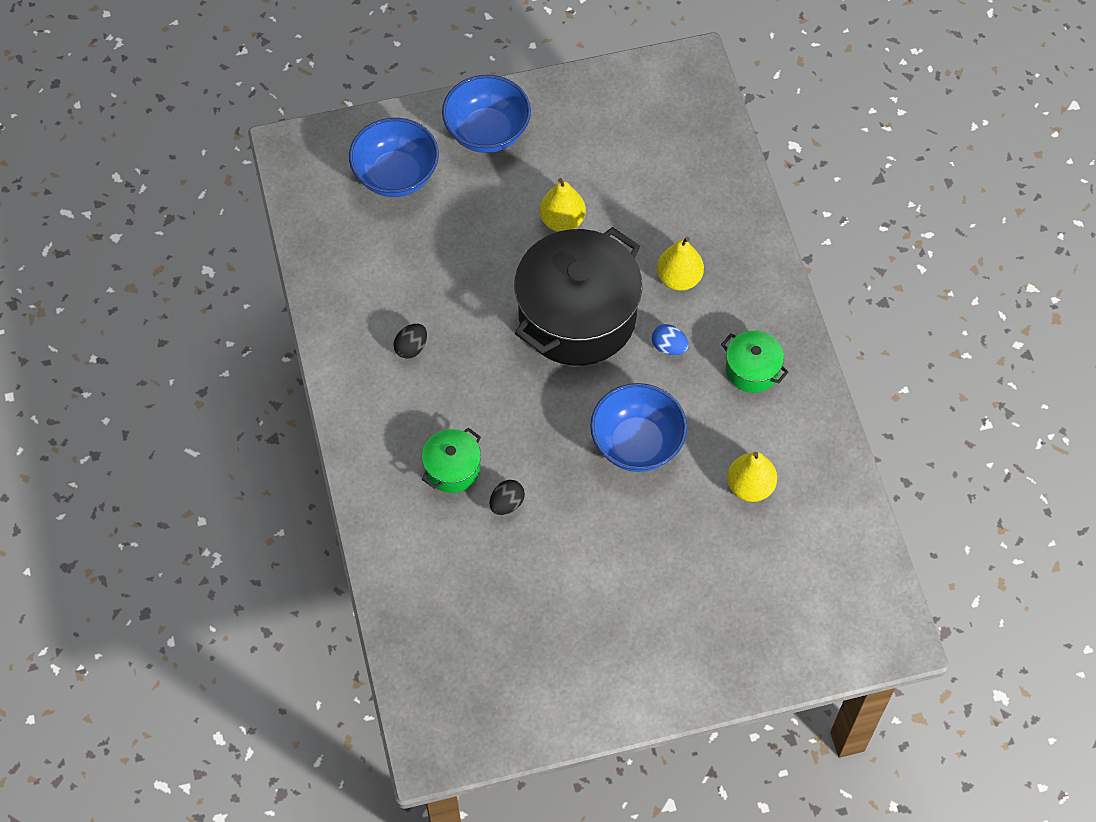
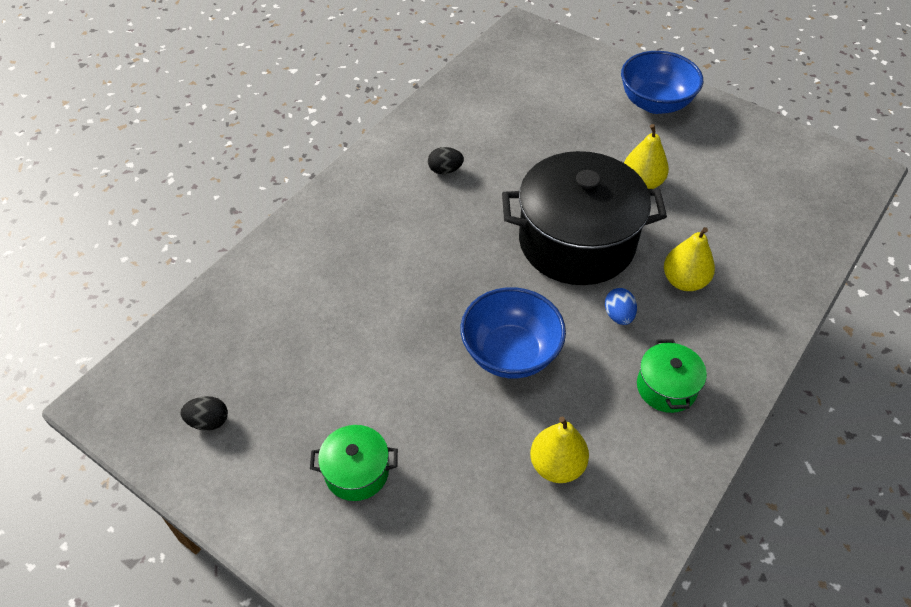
camera: 50 degrees right, 10 degrees down
(396, 176) = (565, 83): blue bowl -> none
(452, 468) = (371, 253): green pot -> green pot (356, 472)
(507, 504) = (372, 305): black egg -> black egg (208, 421)

